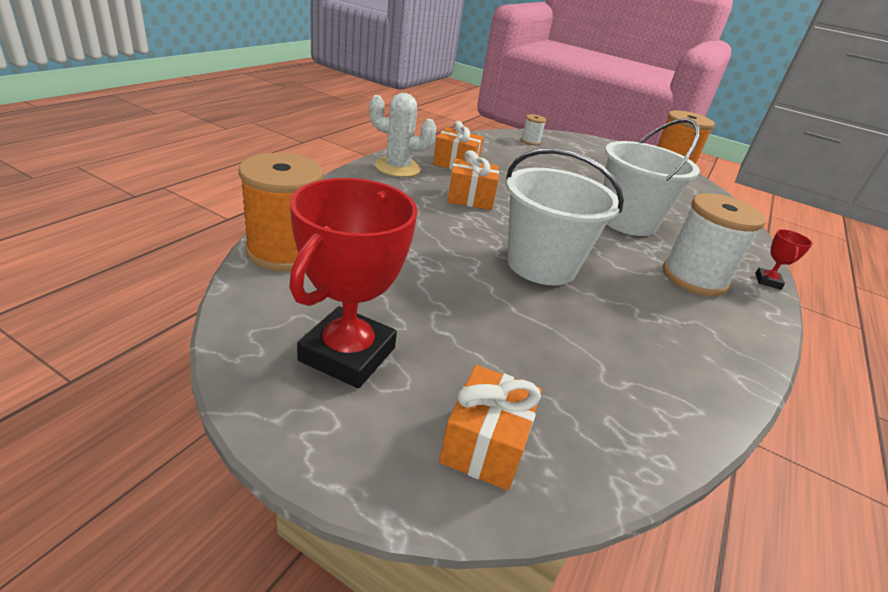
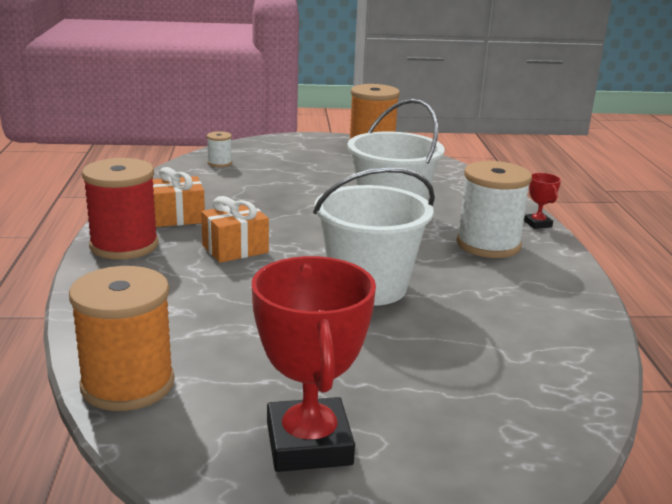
camera: 30 degrees left, 10 degrees down
(397, 168) = (124, 245): white cactus -> red spool
(485, 445) = (489, 451): orange gift -> none

